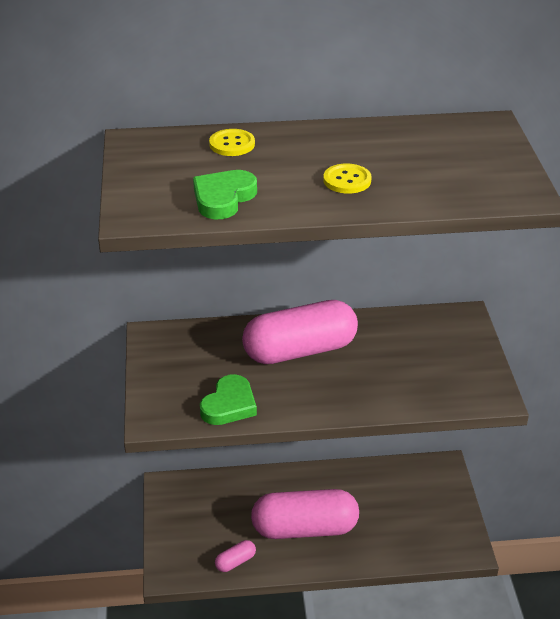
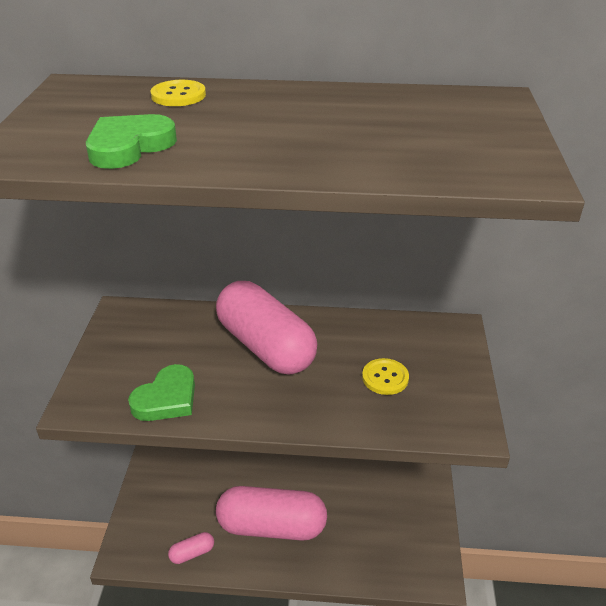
camera: 10 degrees right, 0 degrees up
(300, 350) = (265, 346): pink capsule -> pink capsule turned 60 degrees clockwise
(347, 180) = (294, 140): yellow button -> yellow button (385, 378)

